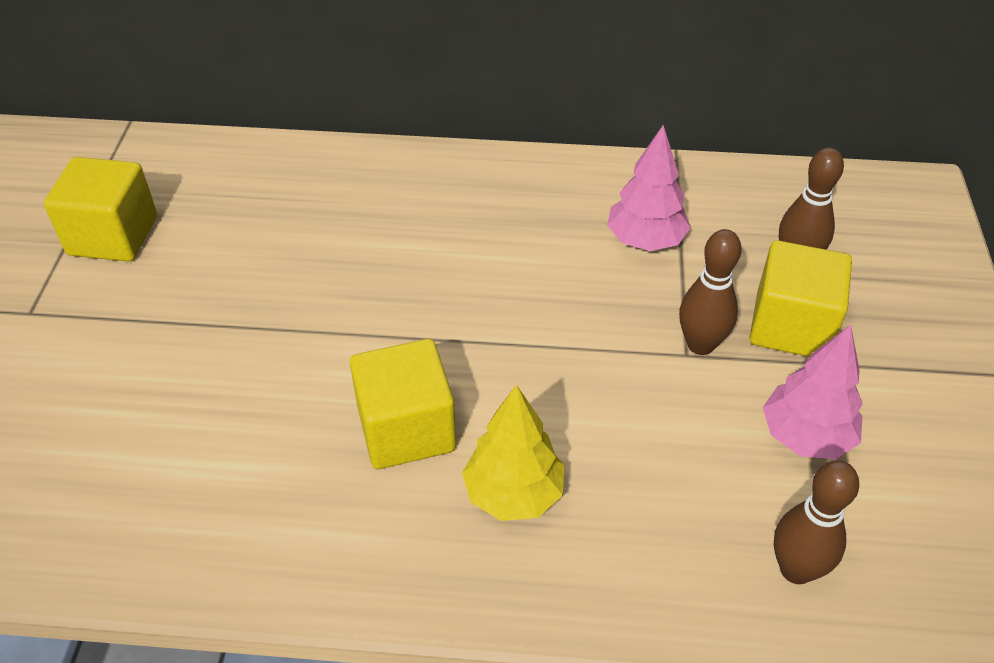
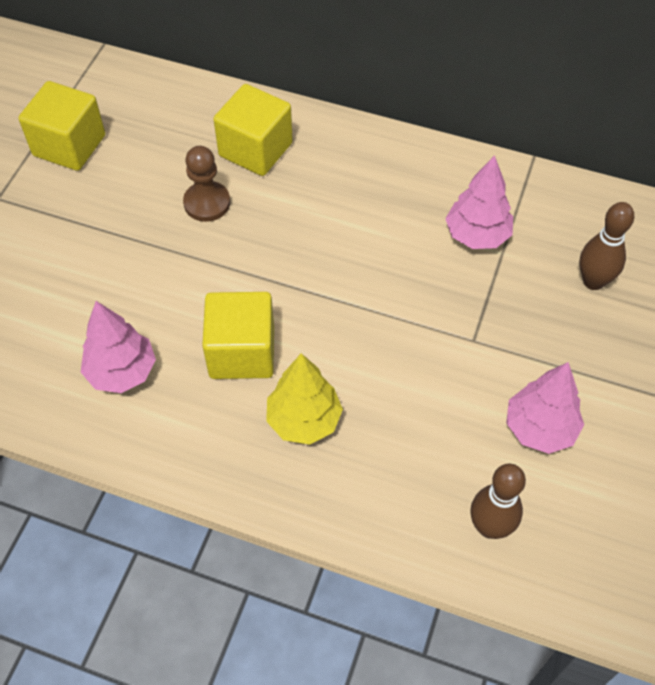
camera: 15 degrees right, 10 degrees up
(253, 488) = (122, 372): none -> pink tree
(308, 267) = (207, 203): none -> brown pawn
(700, 344) = (487, 335): brown bowling pin -> none
(791, 326) = (566, 335): yellow cube -> yellow cube (255, 149)

